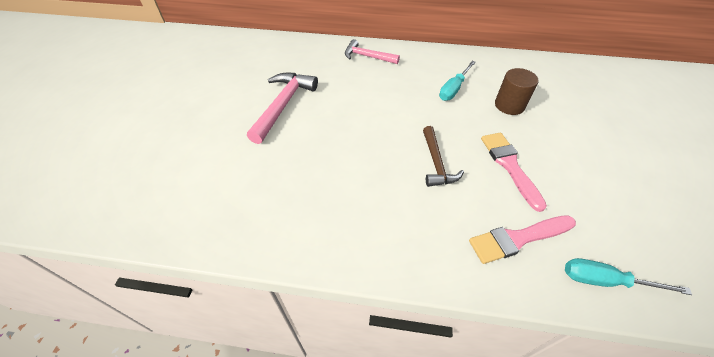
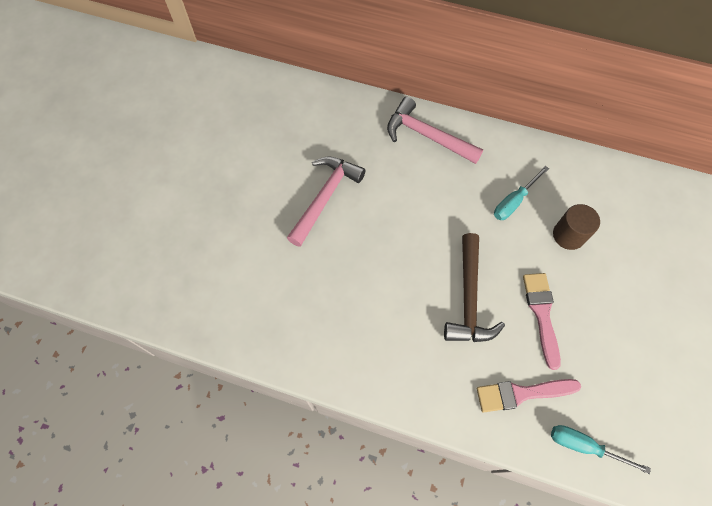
camera: 10 degrees right, 15 degrees up
(367, 56) = (427, 136): pink hammer -> pink hammer, size x1.53
(436, 163) = (469, 298): brown hammer -> brown hammer, size x1.53

